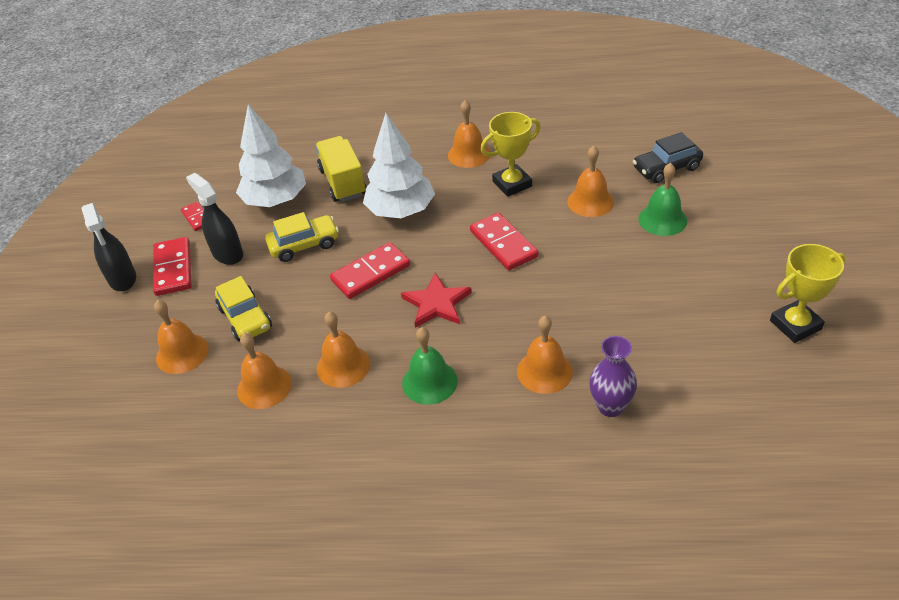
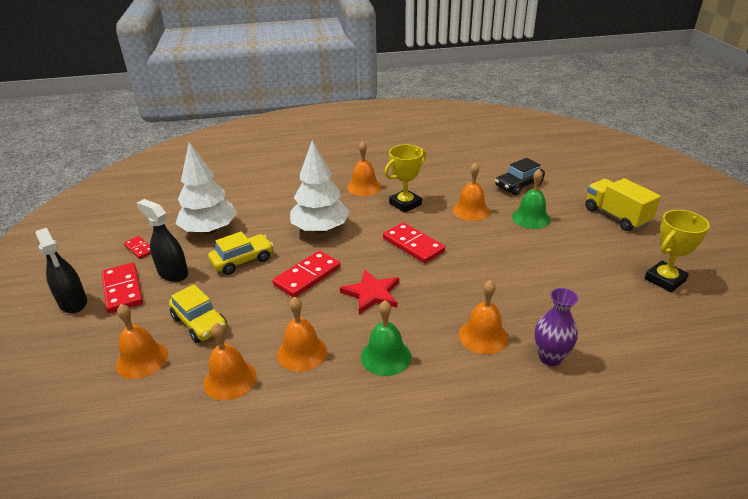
camera: 15 degrees left, 10 degrees down
(343, 182) = (265, 213): yellow truck -> yellow truck (616, 216)

